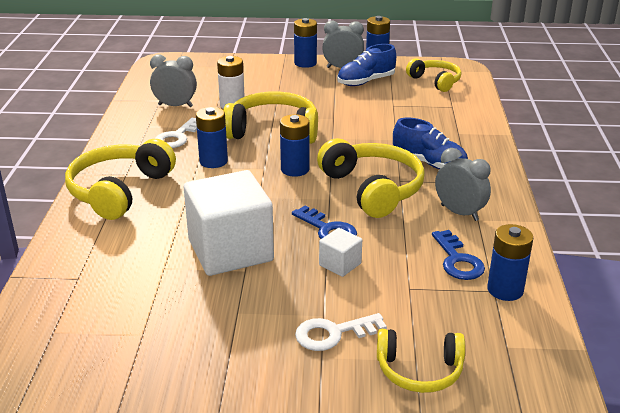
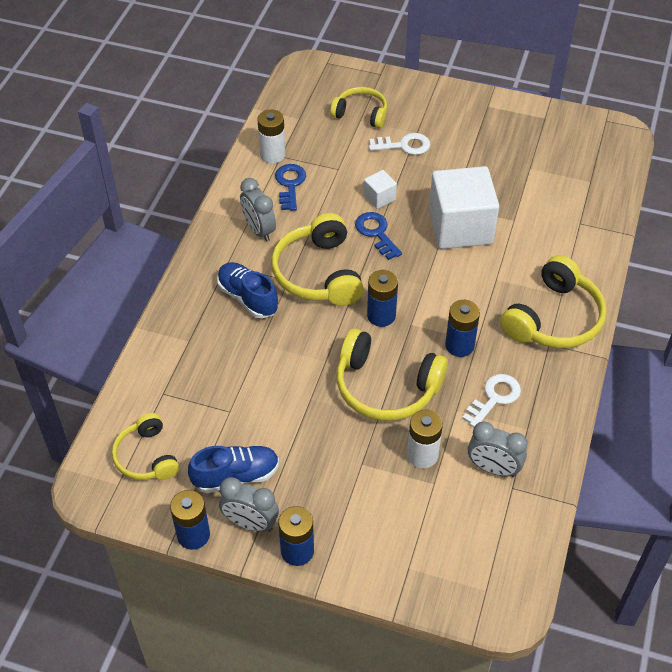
camera: 165 degrees left, 20 degrees up
(505, 290) = (272, 155): blue battery -> white battery

